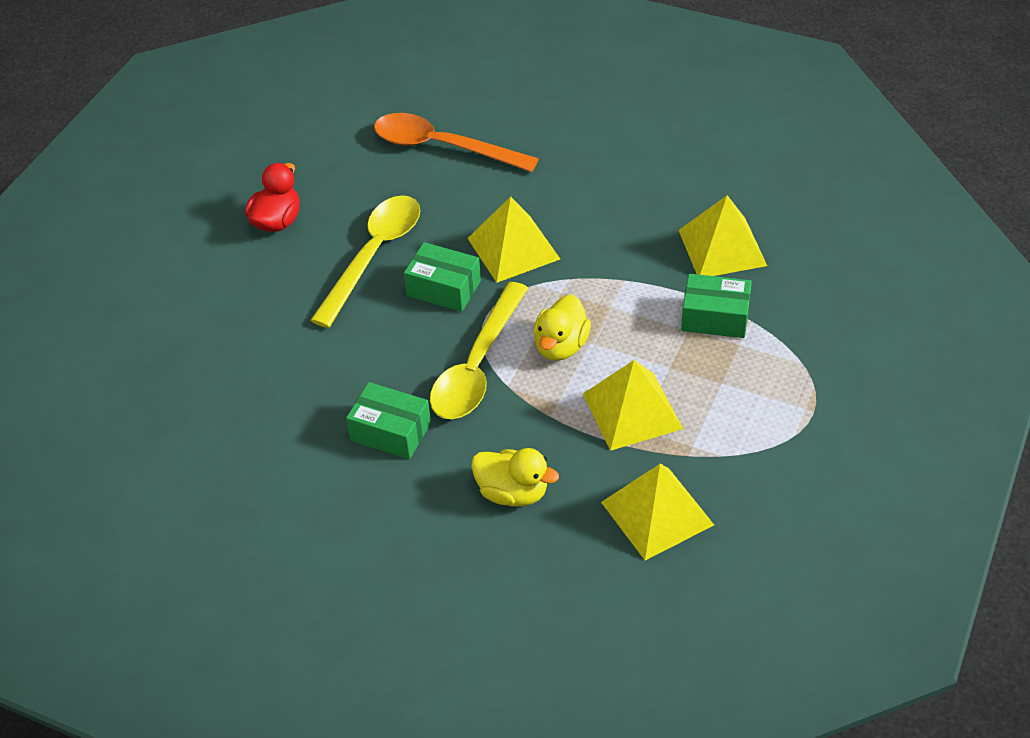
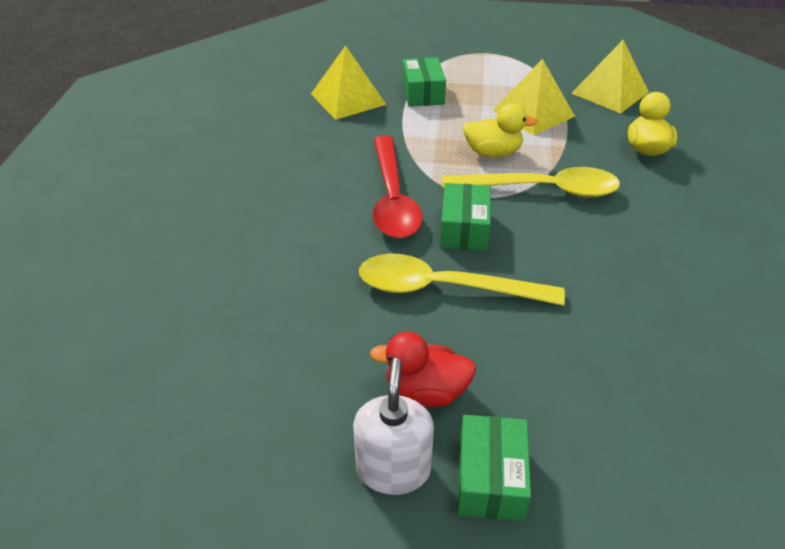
camera: 110 degrees left, 5 degrees down
(227, 193) = (393, 469): none -> white soap dispenser
(390, 431) = (644, 220): green box -> green box (490, 478)
(443, 147) = (255, 278): orange spoon -> none
(513, 248) = (392, 198): yellow pyramid -> red spoon

